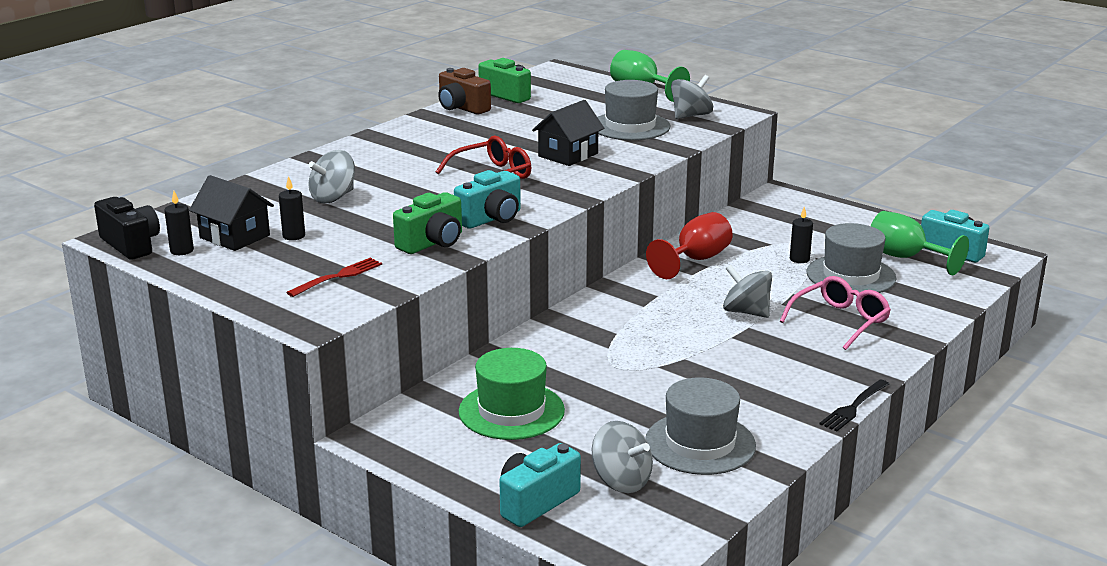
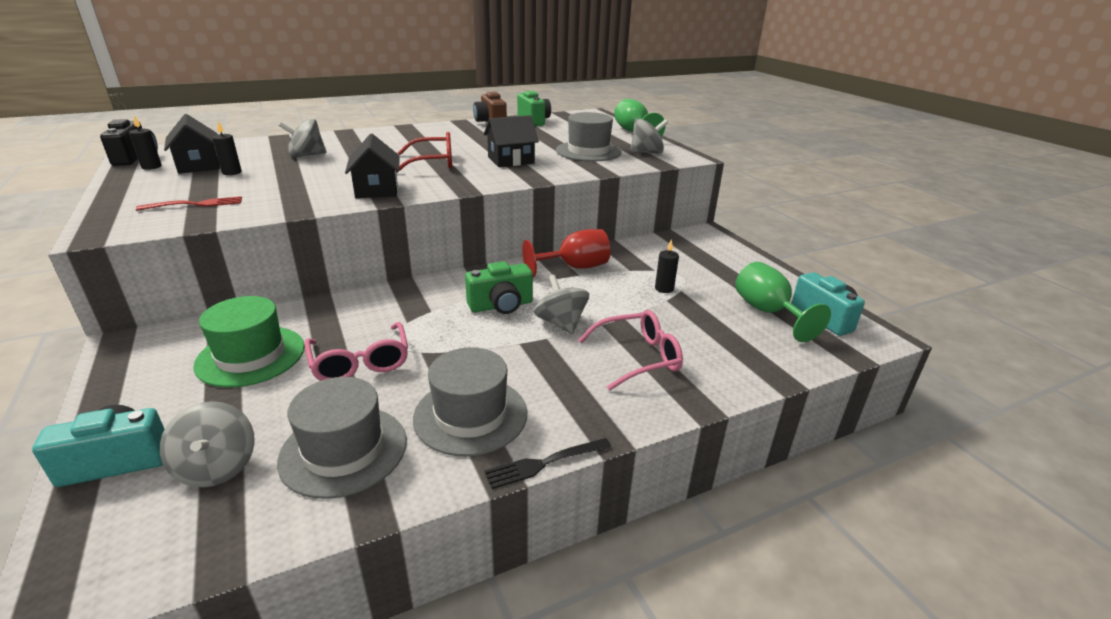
camera: 25 degrees right, 5 degrees up
(432, 243) = (304, 196): green camera -> green camera (501, 305)
(491, 219) = (377, 189): turquoise camera -> black house
(617, 387) = (360, 362): none -> pink glasses
(851, 275) = (696, 315): grey hat -> grey hat (470, 415)

